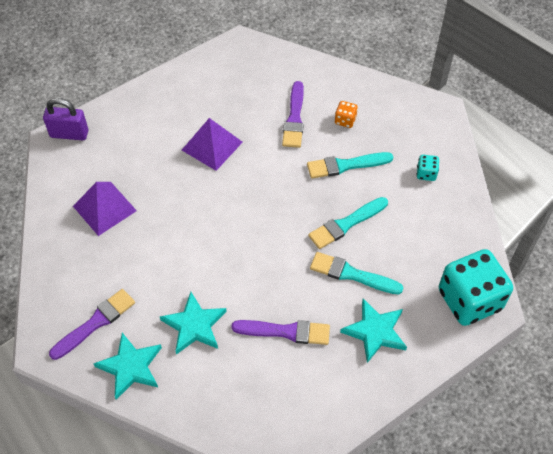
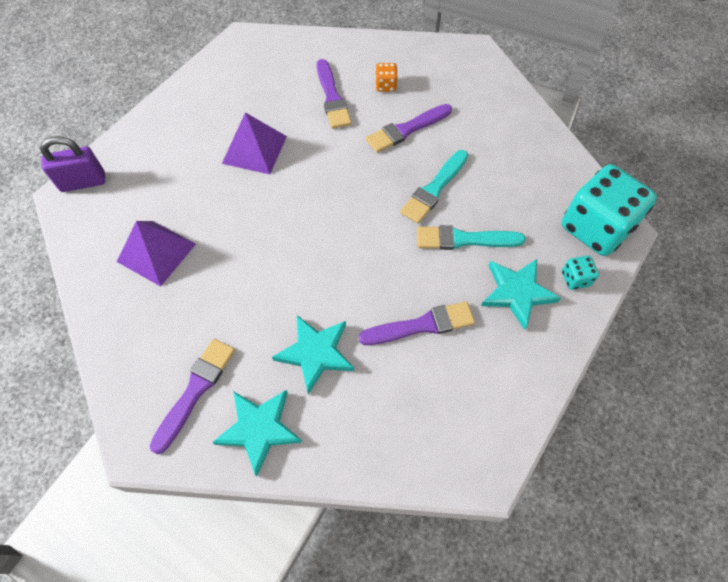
camera: 20 degrees left, 5 degrees up
(345, 165) = (406, 129): turquoise brush -> purple brush
(426, 173) = (491, 115): turquoise dice -> turquoise dice (575, 279)

